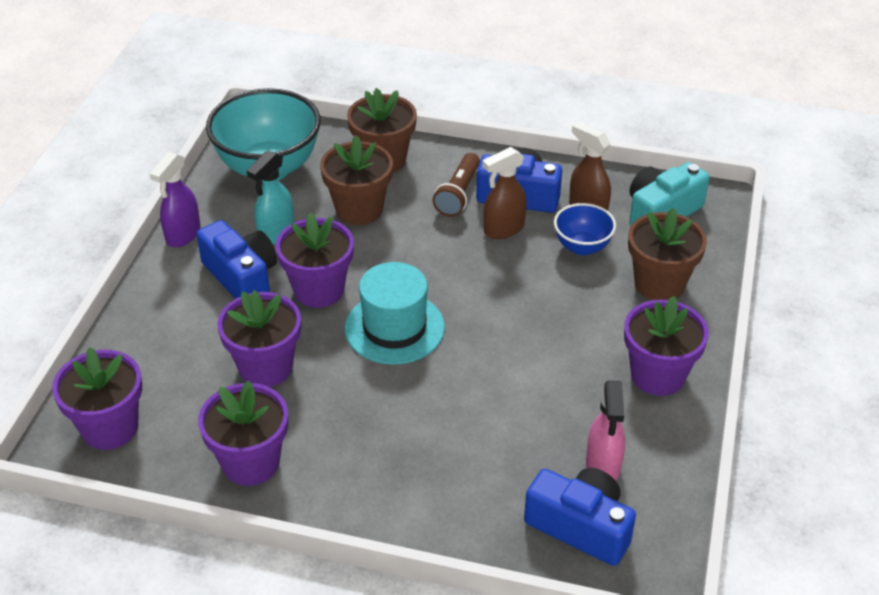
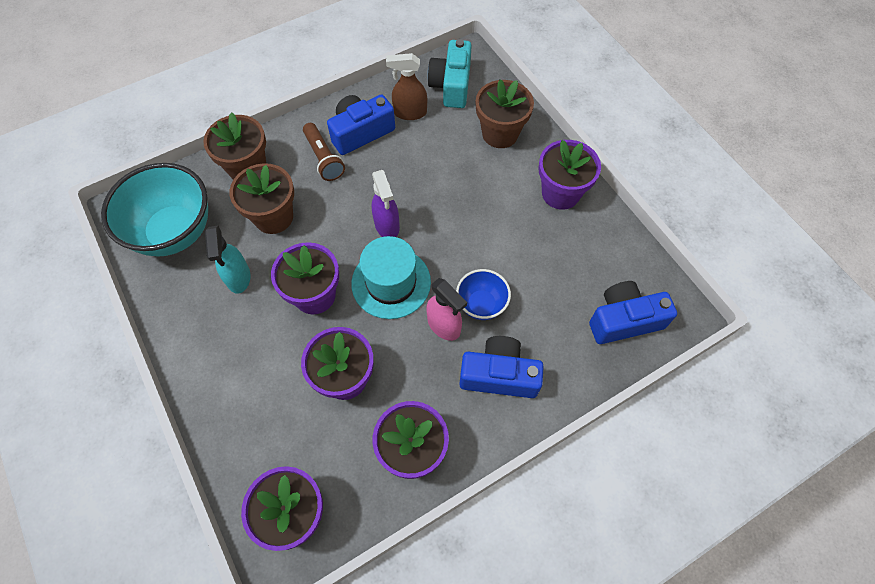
camera: 45 degrees left, 20 degrees up
(183, 235) = (173, 331): purple spray bottle -> purple spray bottle (387, 225)
(242, 277) = (253, 328): blue camera -> blue camera (499, 375)
(503, 229) = (378, 163): brown spray bottle -> none
(582, 247) = (434, 141): blue bowl -> blue bowl (481, 304)
(603, 466) = (595, 273): pink spray bottle -> pink spray bottle (444, 326)

